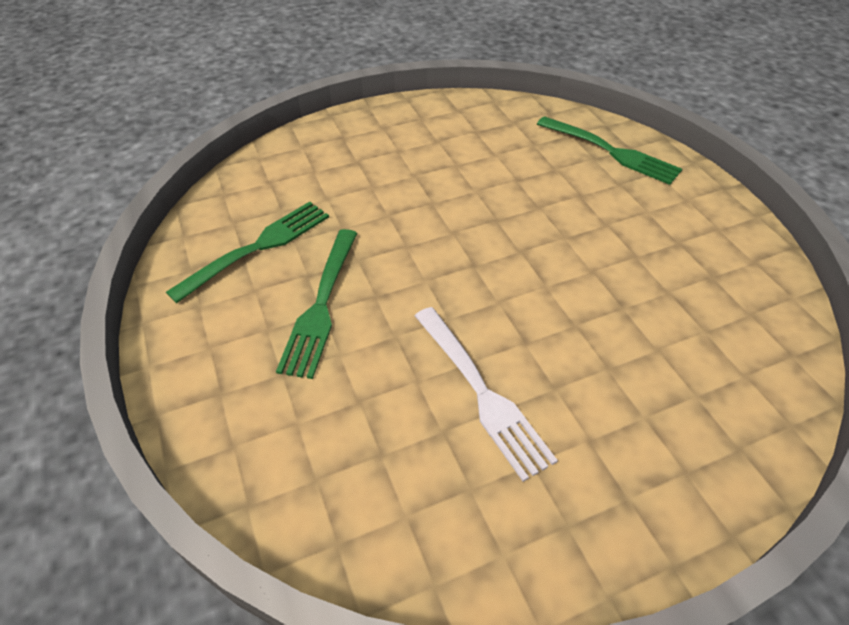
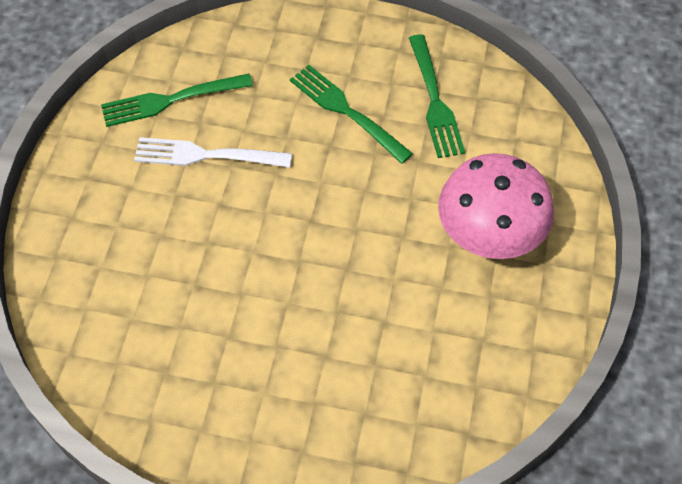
camera: 125 degrees right, 10 degrees up
(385, 159) = (488, 236): none -> pink mushroom
(610, 151) = (363, 436): green fork -> green fork (172, 100)

